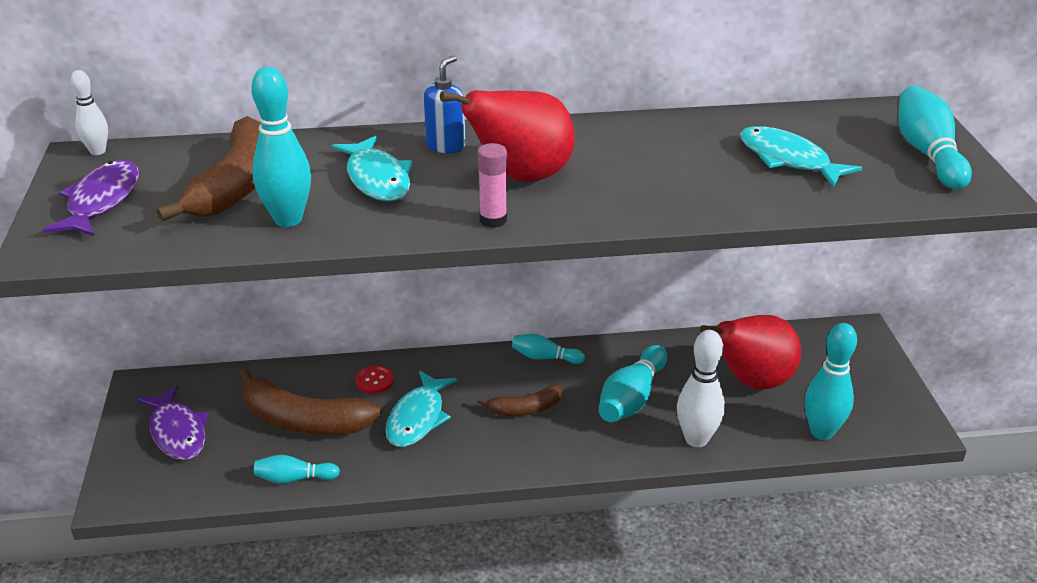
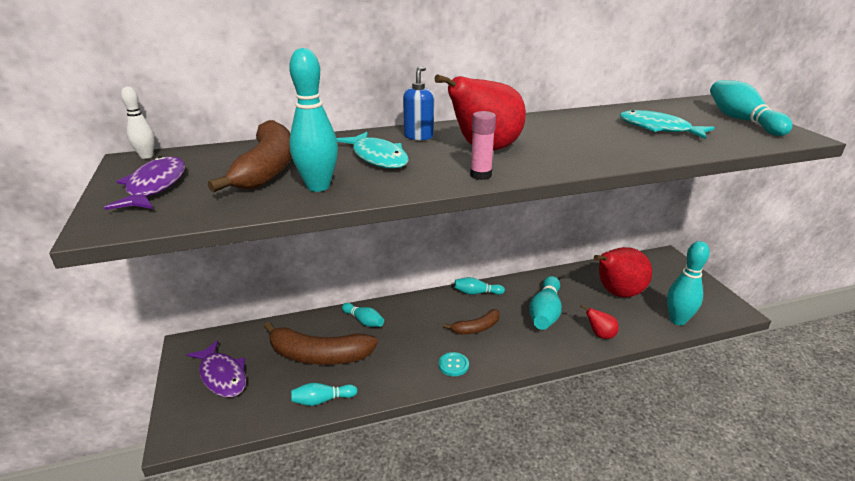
camera: 10 degrees left, 5 degrees down
(374, 381) = (364, 321): red button -> turquoise bowling pin
(417, 418) = (403, 343): turquoise fish -> none
(475, 455) = (453, 365): none -> turquoise button
(696, 439) = (600, 335): white bowling pin -> red pear

